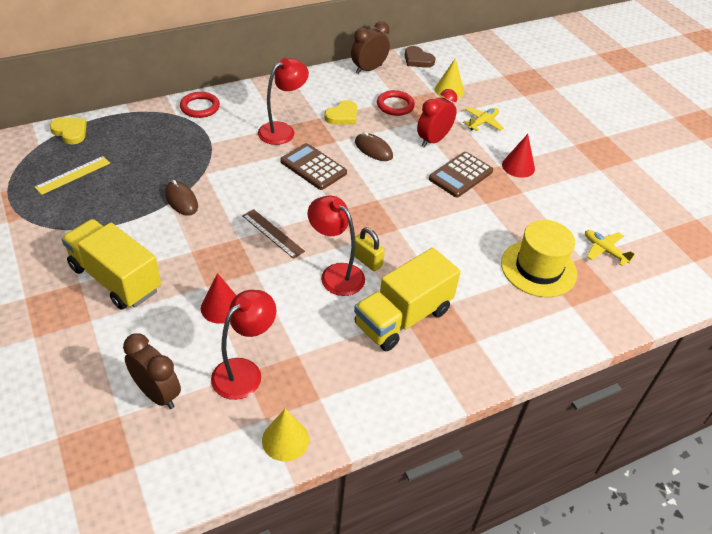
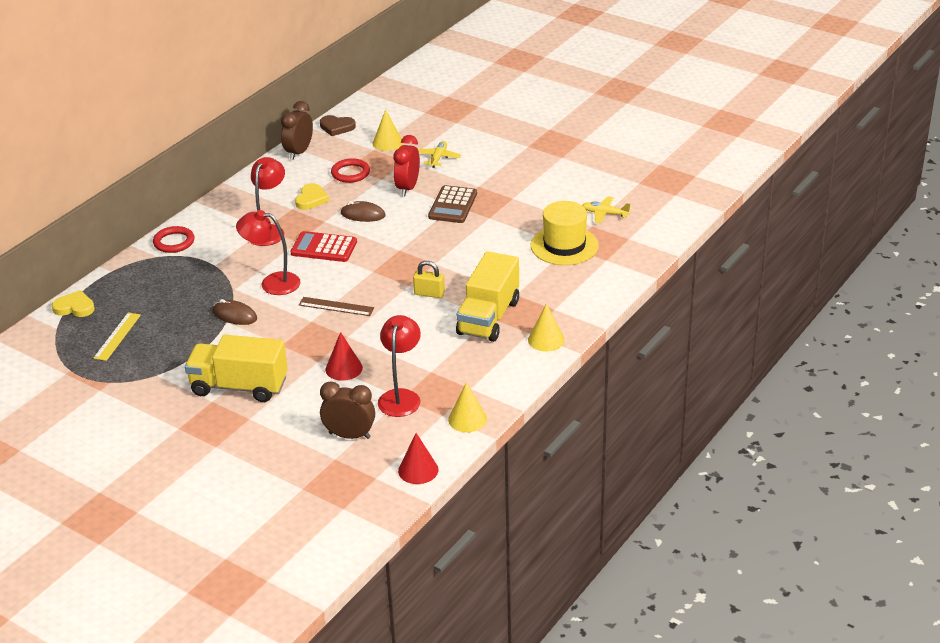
camera: 25 degrees left, 10 degrees down
(313, 167) = (324, 248): brown calculator -> red calculator
(335, 274) = (412, 312): red lamp -> red lamp (272, 283)
(441, 376) = (546, 340): none -> yellow cone
(518, 166) = (494, 180): red cone -> red cone (418, 470)

